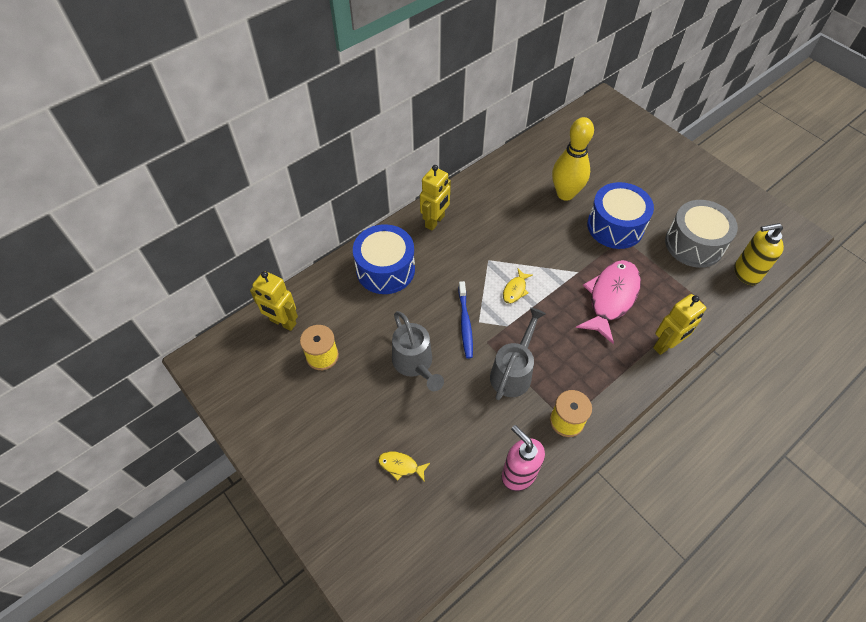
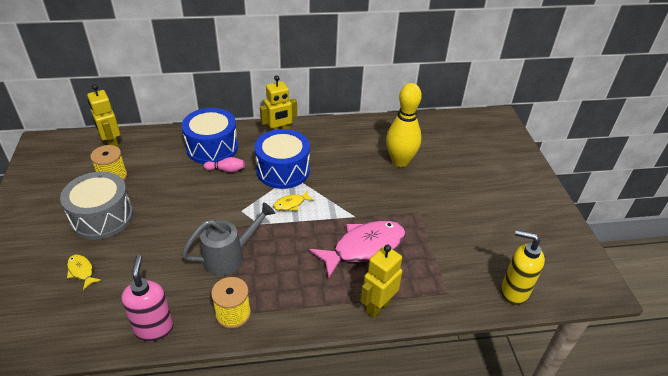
camera: 30 degrees right, 15 degrees down
(415, 364) = (165, 213): grey watering can -> none
(424, 287) = (226, 170): none -> pink bowling pin
(465, 323) = (230, 206): blue toothbrush -> none
(615, 226) = (420, 201): blue drum -> blue drum (283, 170)
(666, 345) = (377, 306): yellow robot -> yellow robot turned 135 degrees clockwise
(694, 244) = (482, 246): grey drum -> grey drum (102, 217)

